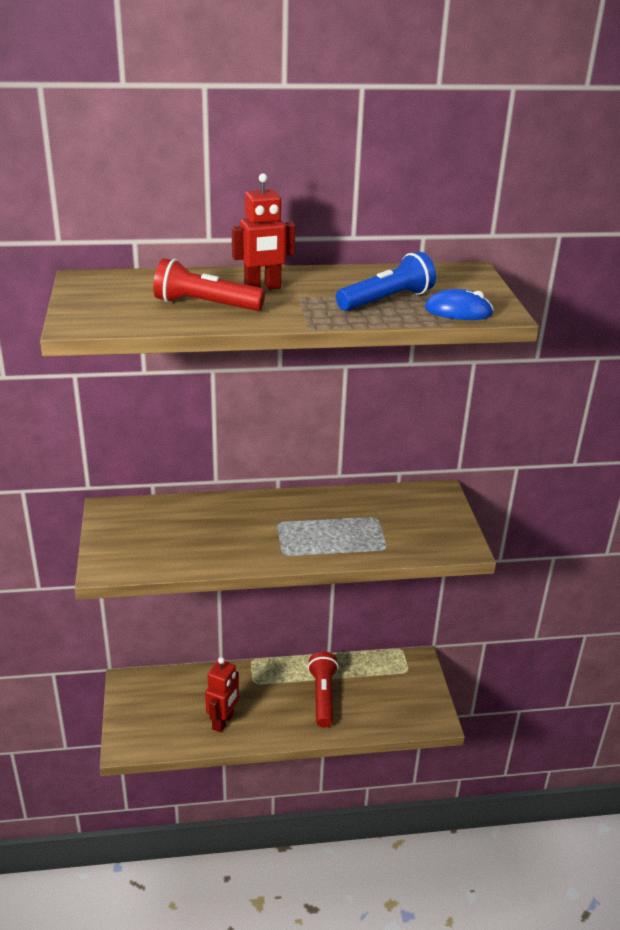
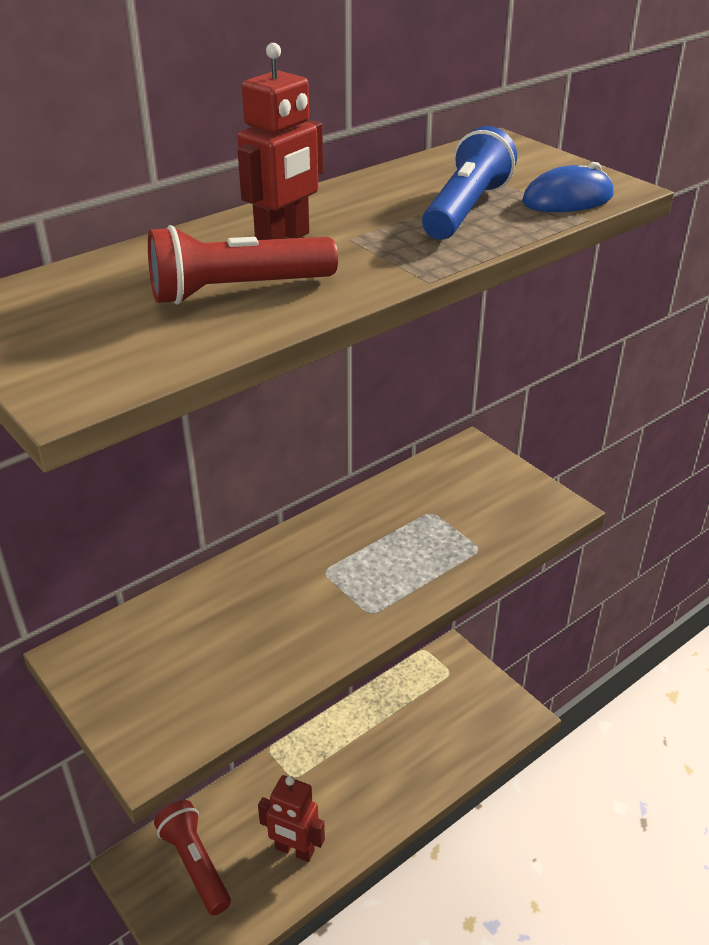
camera: 30 degrees left, 5 degrees up
(223, 721) = (294, 850): red robot -> red robot turned 120 degrees clockwise
(323, 696) = (384, 752): red flashlight -> red flashlight (195, 864)

